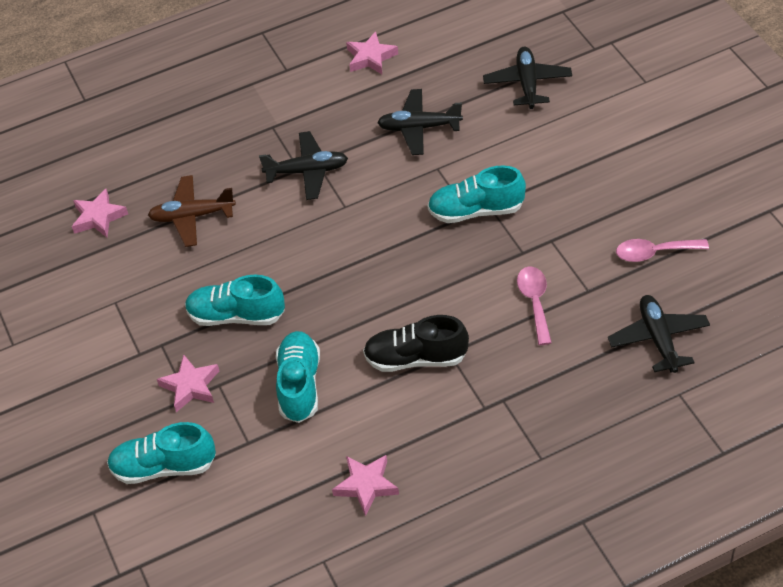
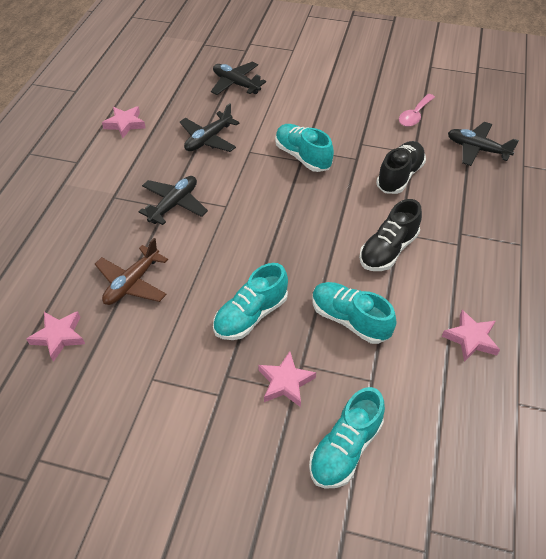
camera: 55 degrees left, 0 degrees up
(476, 210) = (302, 156): turquoise shoe -> turquoise shoe turned 105 degrees clockwise
(535, 302) = (399, 176): pink spoon -> black shoe

